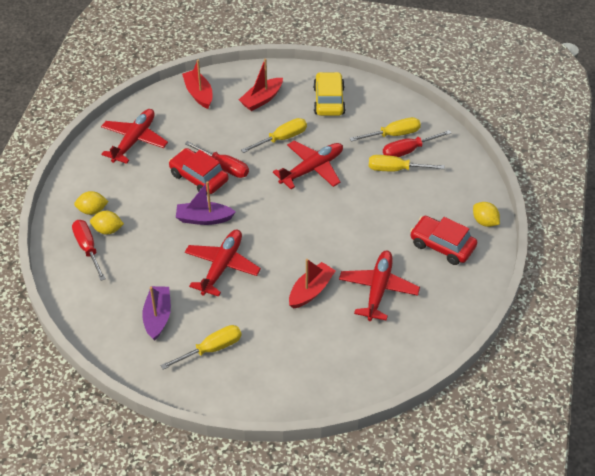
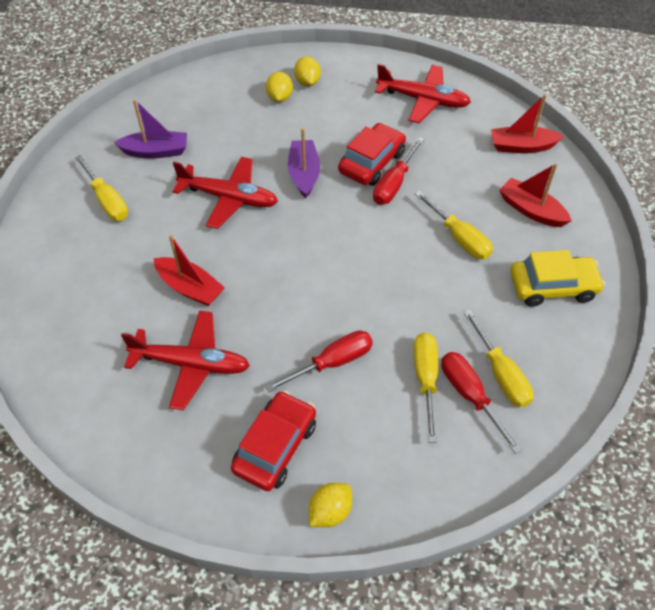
camera: 85 degrees right, 5 degrees up
(88, 249) = (252, 86): red screwdriver -> red screwdriver (332, 363)
(199, 94) = (521, 146): red boat -> red boat turned 150 degrees counterclockwise
(312, 169) = (407, 275): red plane -> none

